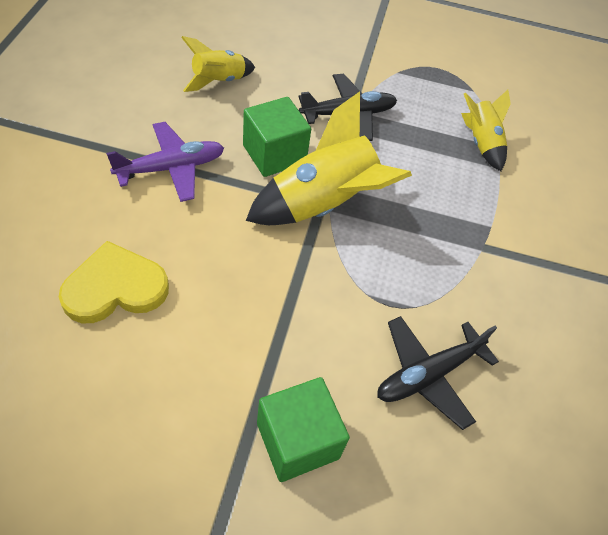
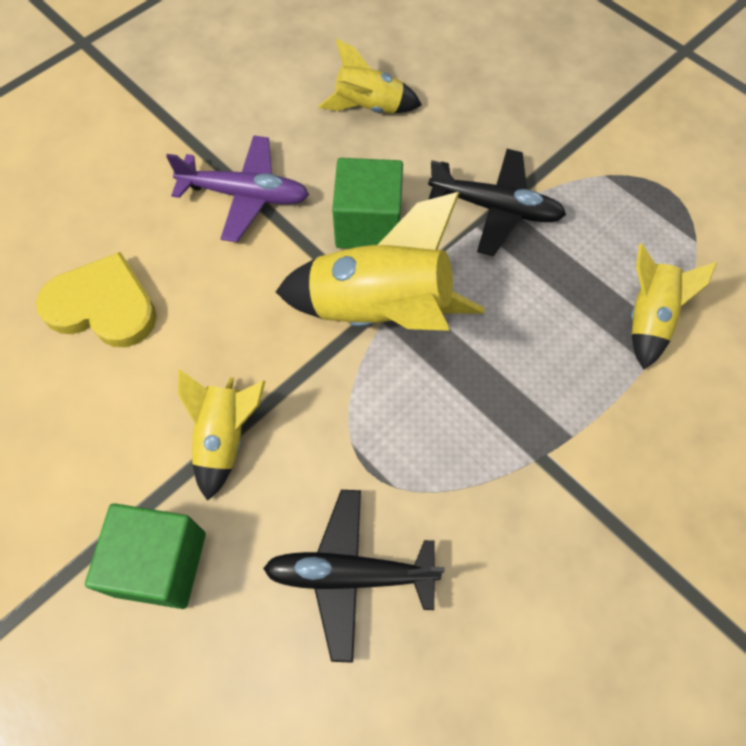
camera: 40 degrees right, 10 degrees up
(279, 333) = (225, 438): none -> yellow rocket

